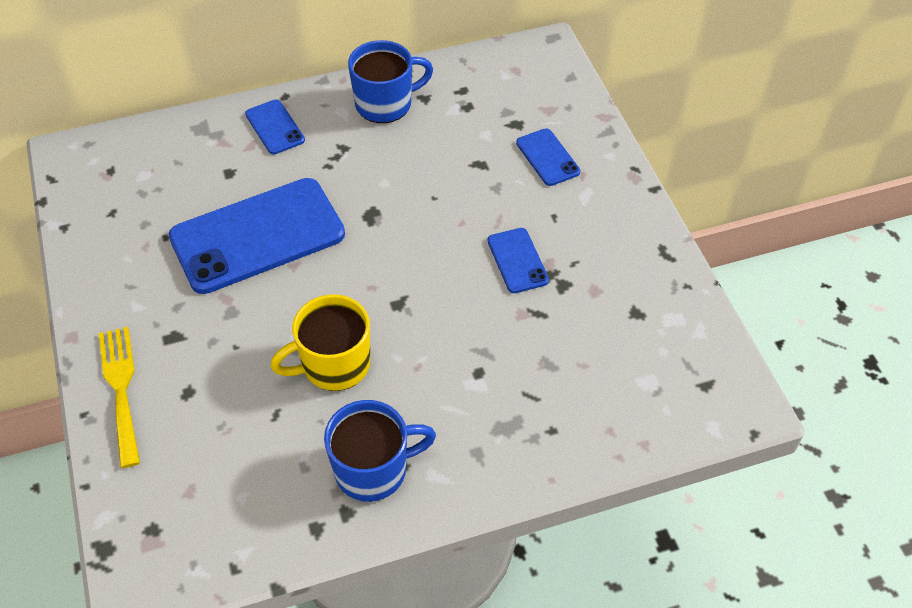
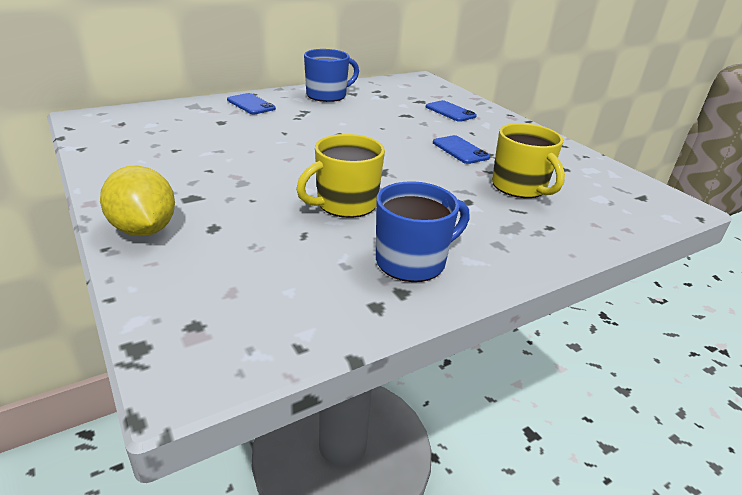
camera: 15 degrees left, 20 degrees down
(121, 389) = (144, 229): yellow fork -> yellow lemon
(257, 236) = (253, 146): blue phone -> none
(556, 350) = (520, 187): none -> yellow mug

